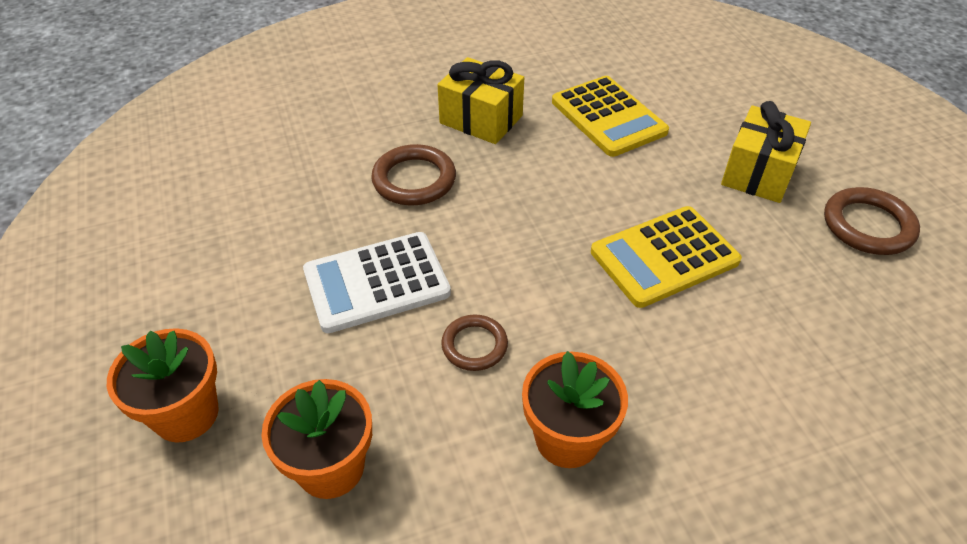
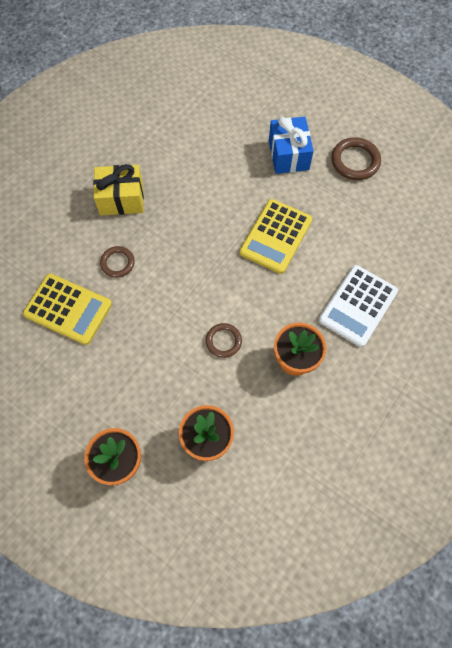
camera: 35 degrees left, 20 degrees up
(376, 282) = (150, 337): white calculator -> white calculator (358, 306)
(414, 180) = (117, 263): brown ring -> brown ring, size x0.65
(608, 117) = (190, 157): yellow calculator -> yellow calculator (68, 309)
(758, 173) = (288, 155): yellow gift -> blue gift

